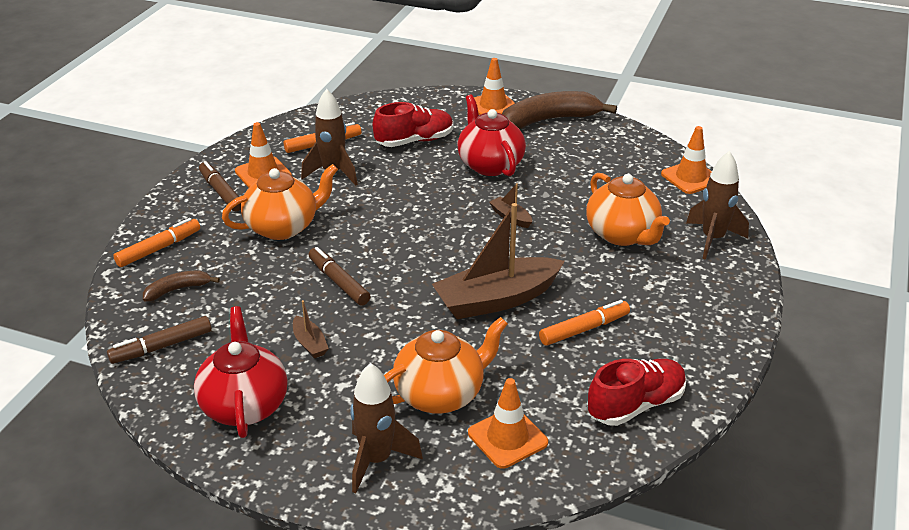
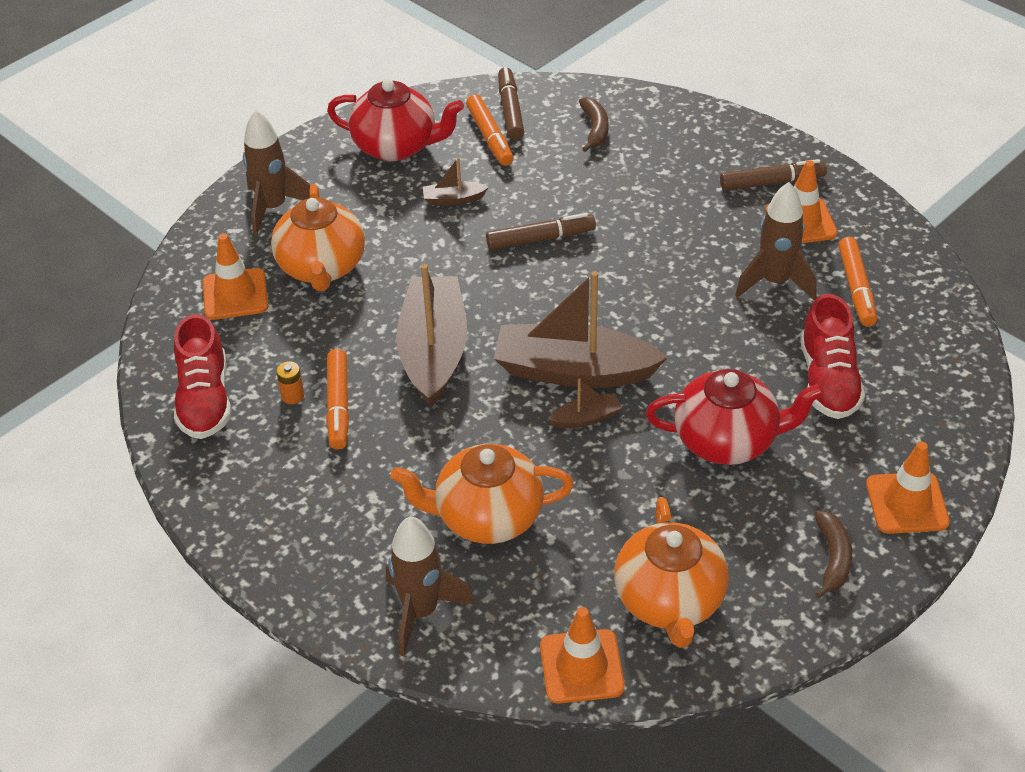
camera: 115 degrees right, 10 degrees up
(159, 248) = (676, 125): orange marker -> orange marker (490, 137)
(283, 227) = (671, 218): orange teapot -> orange teapot (669, 601)
(471, 232) = (574, 371): none -> brown boat
(549, 120) = (832, 558): brown banana -> brown banana, size x0.50
(593, 356) = (292, 396): none -> orange battery

